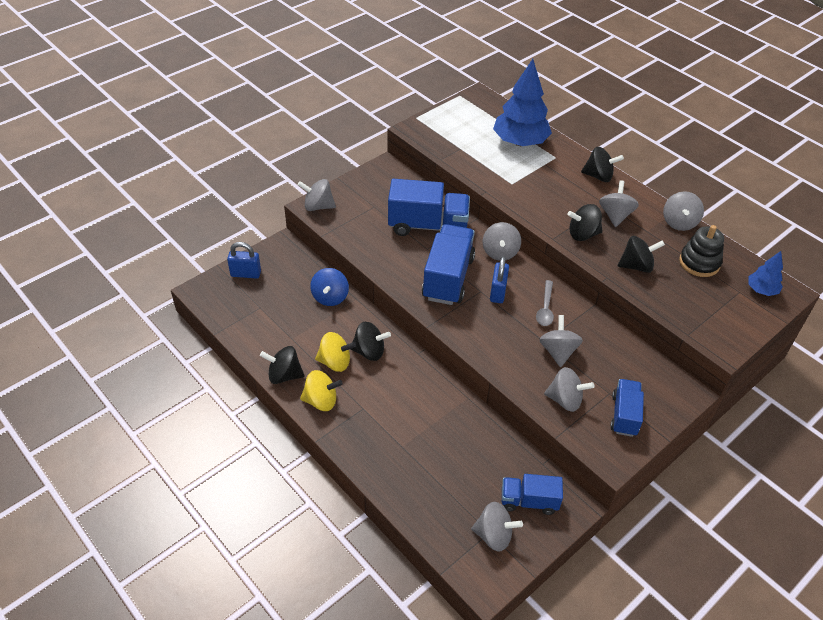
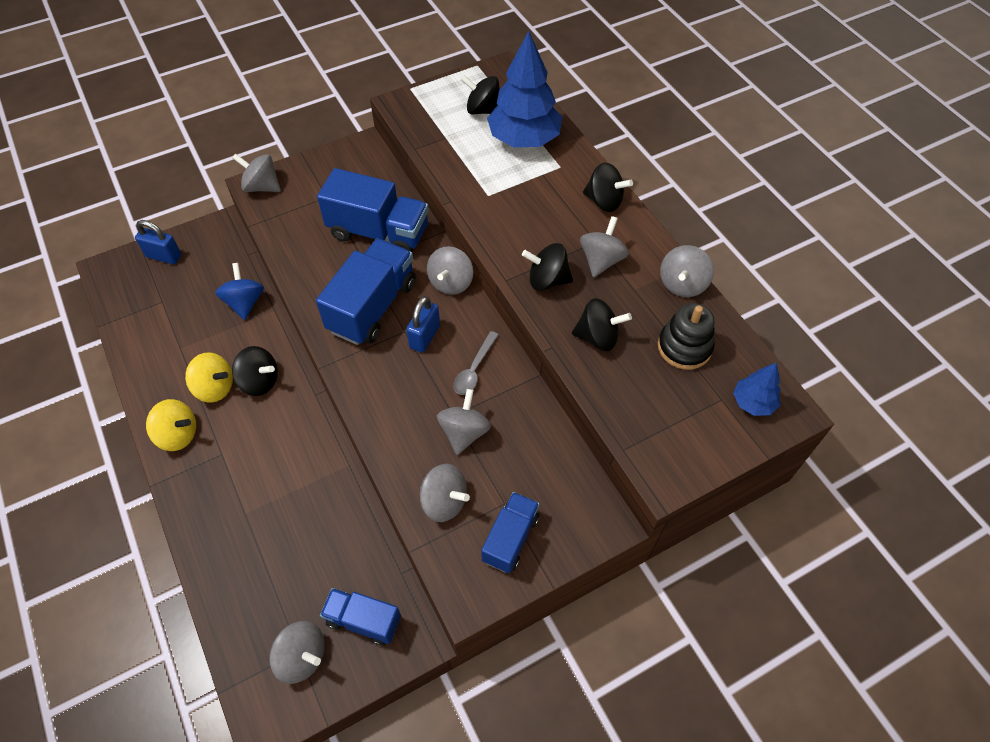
camera: 15 degrees right, 10 degrees up
(284, 375) = (151, 393): black spinning top -> black spinning top (483, 110)
(330, 297) = (245, 302): blue spinning top -> blue spinning top turned 150 degrees clockwise

